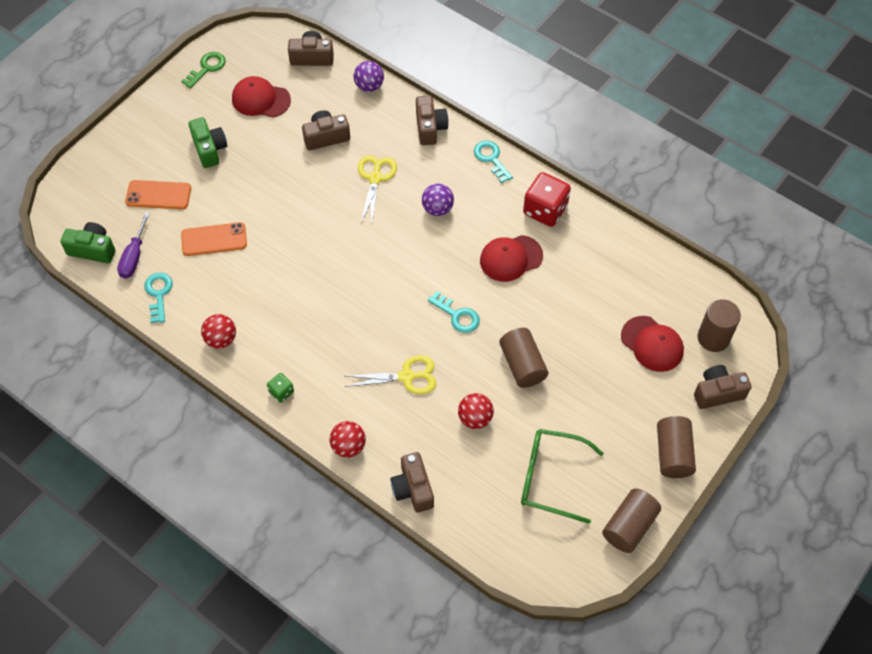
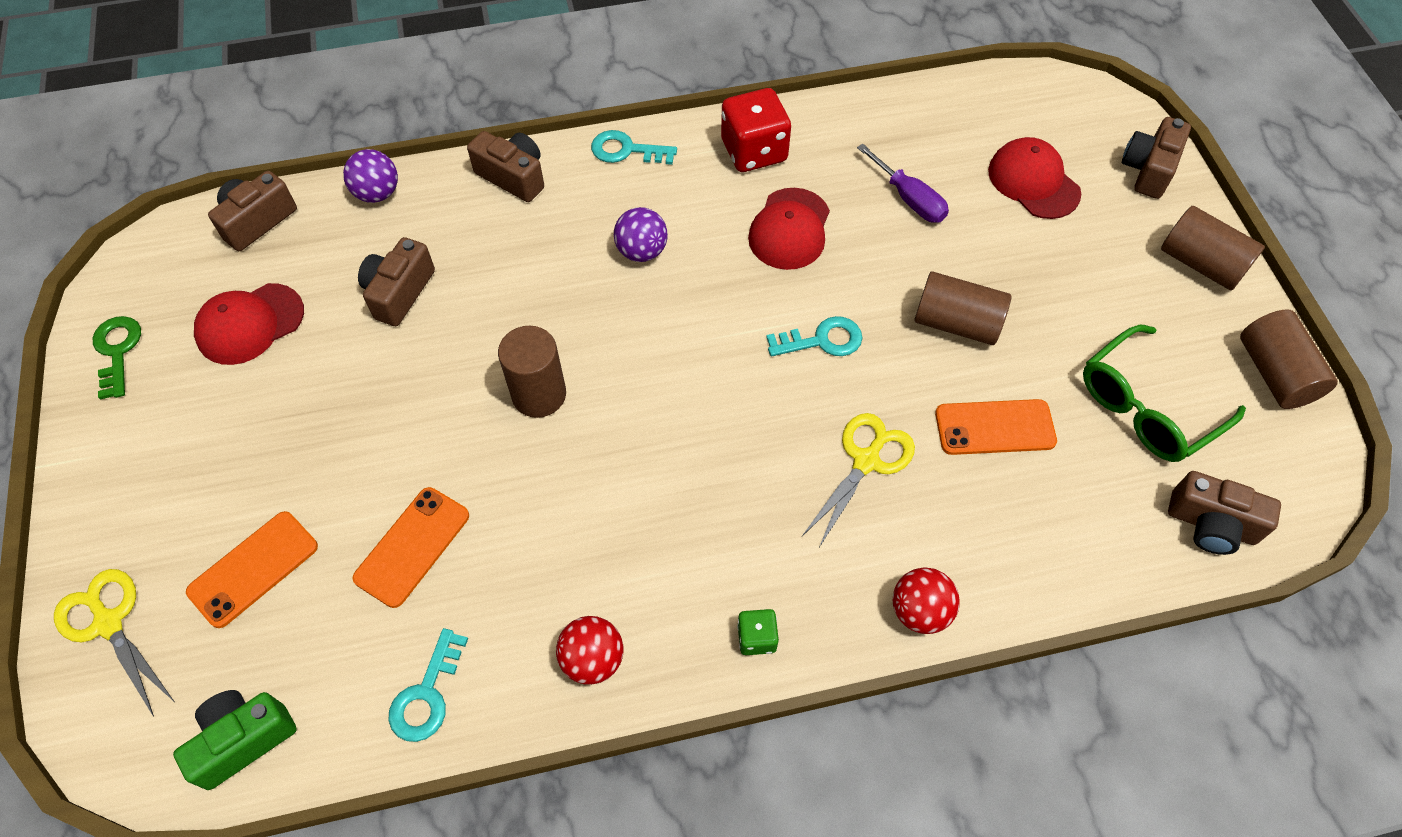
camera: 50 degrees left, 0 degrees up
(134, 257) = (323, 684): purple screwdriver -> purple screwdriver (909, 199)
(158, 294) = (427, 694): turquoise key -> turquoise key turned 105 degrees counterclockwise
(209, 149) = (254, 444): green camera -> none
(375, 178) = (524, 284): yellow scissors -> yellow scissors (109, 623)
(413, 489) = (1050, 576): brown camera -> brown camera (1211, 524)
(475, 418) = (995, 427): red ball -> orange phone
(652, 344) = (1033, 182): red cap -> red cap turned 120 degrees counterclockwise
(713, 338) = (1071, 125): brown cylinder -> brown cylinder (539, 394)

